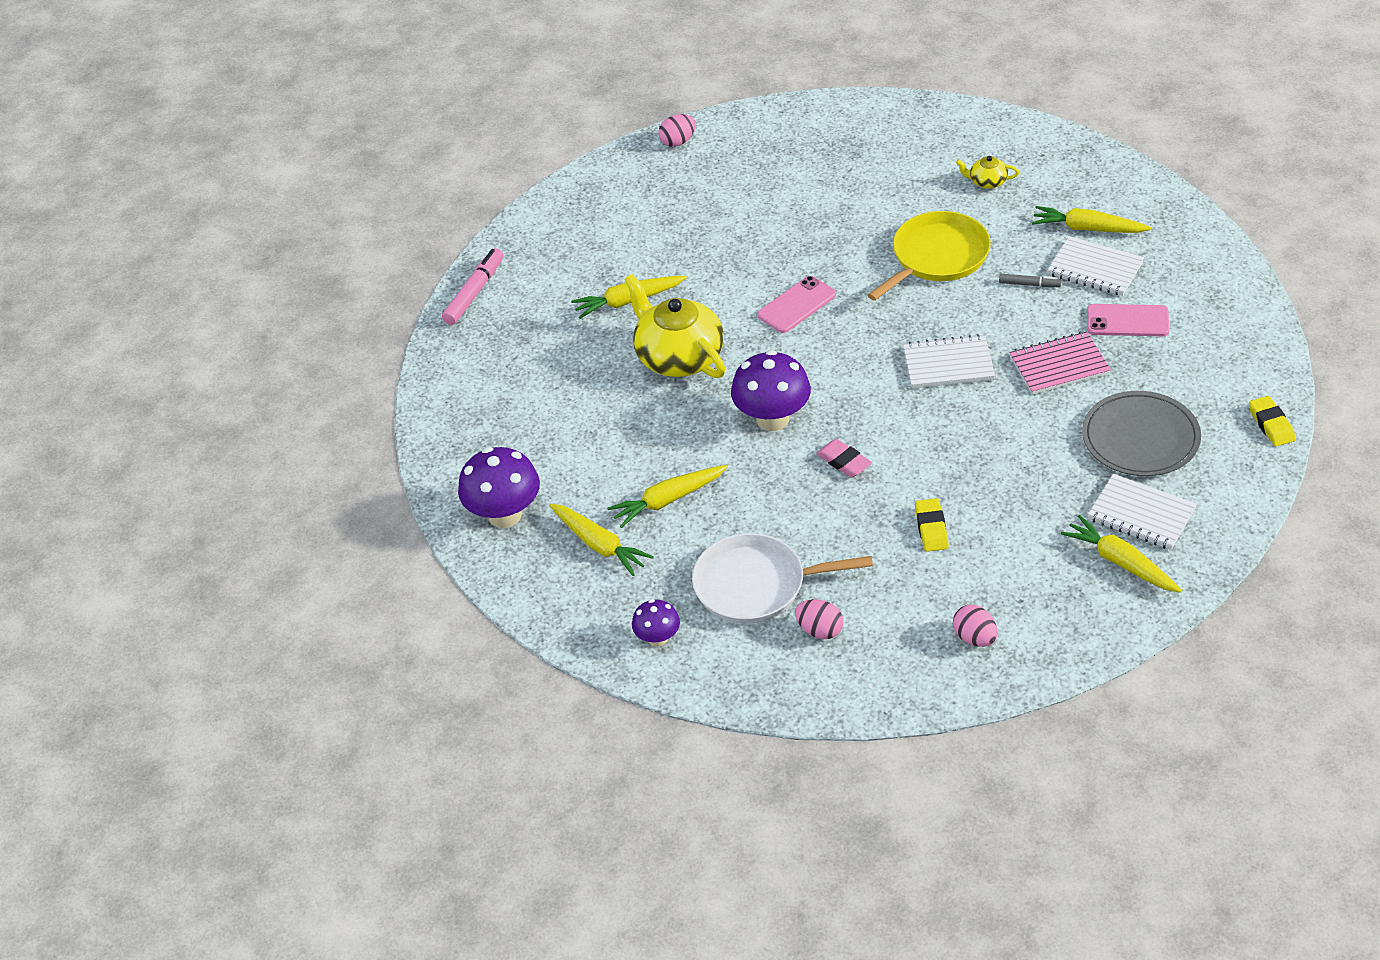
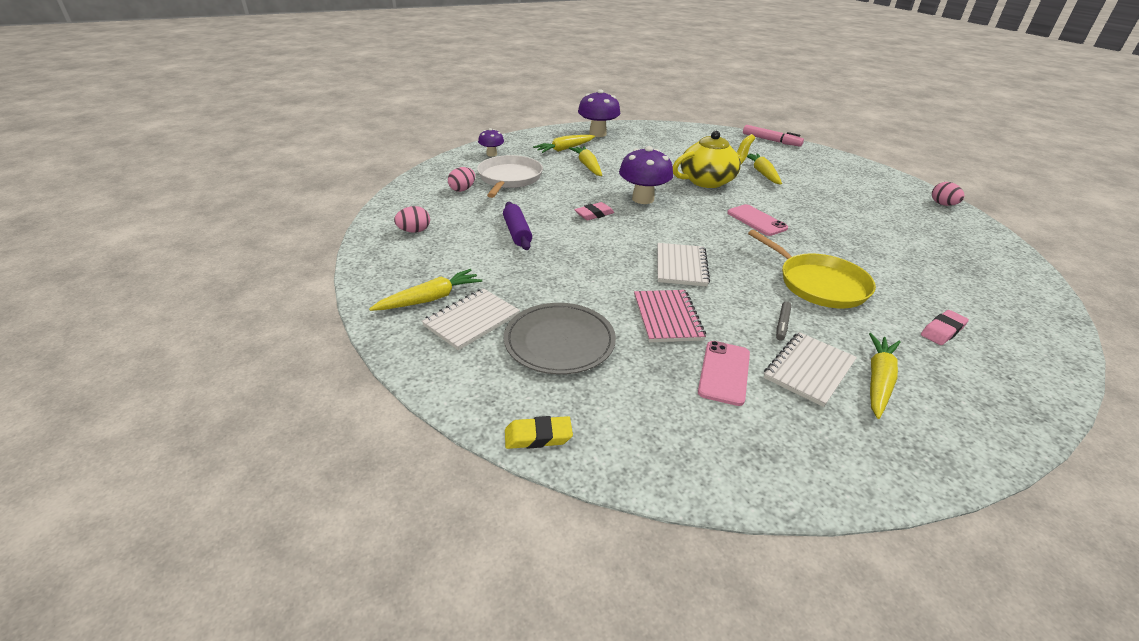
camera: 95 degrees right, 10 degrees down
(931, 528) = (517, 233): yellow eraser -> purple rolling pin
(987, 182) = (942, 331): yellow teapot -> pink eraser

